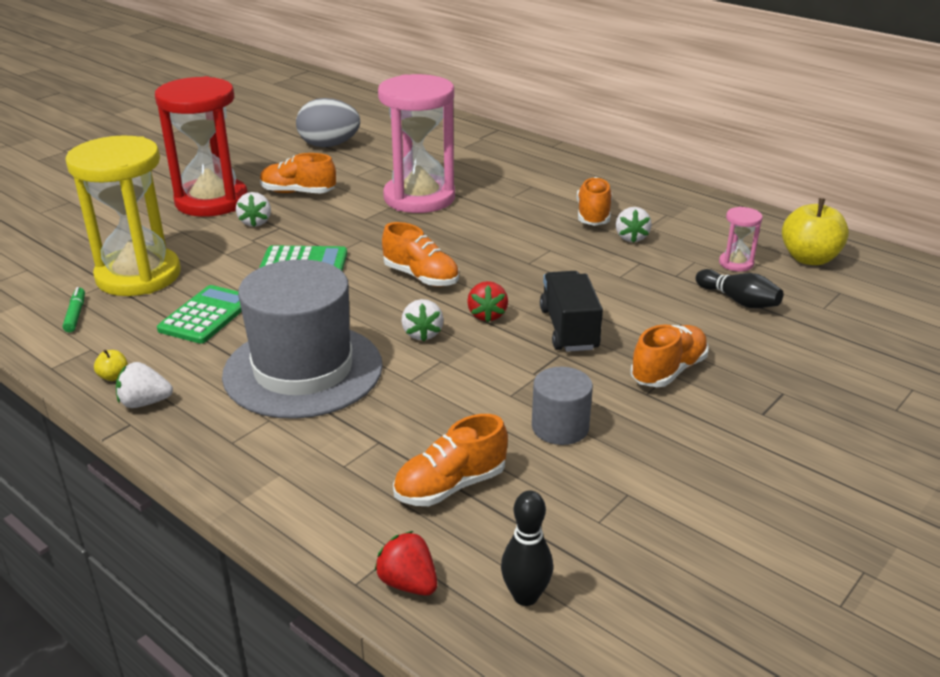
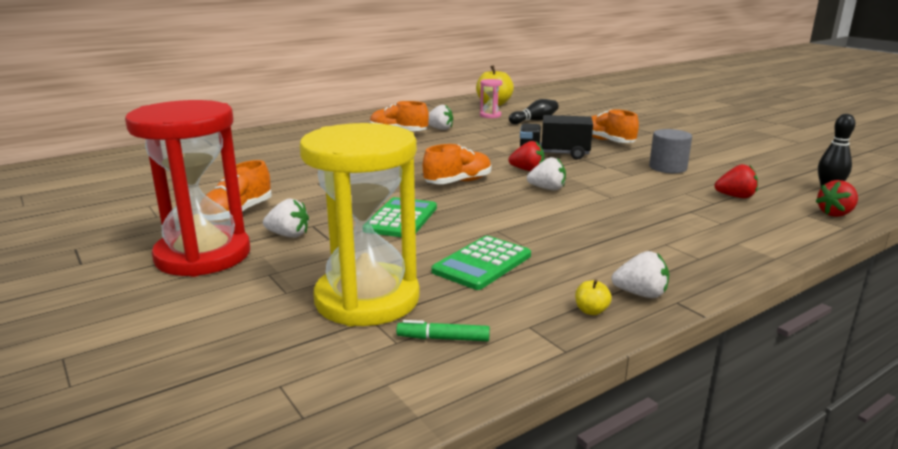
camera: 75 degrees left, 10 degrees down
(145, 402) = (641, 294): white strawberry -> white strawberry turned 90 degrees counterclockwise
(206, 315) = (482, 263): green calculator -> green calculator turned 90 degrees counterclockwise
(303, 370) = (592, 228): grey hat -> none
(329, 145) = (133, 194): grey egg -> none
(419, 198) = (311, 172): pink hourglass -> none
(450, 486) = (735, 197): orange shoe -> red strawberry

